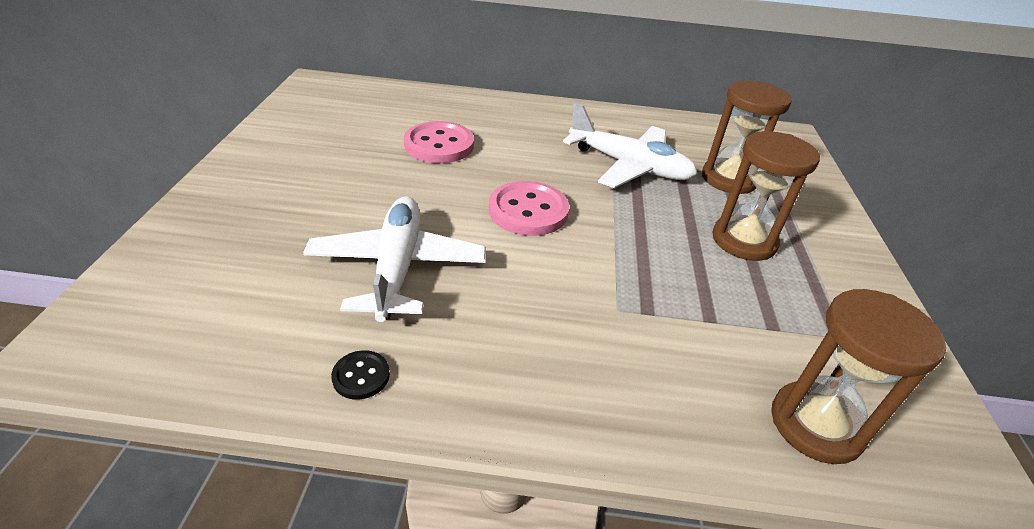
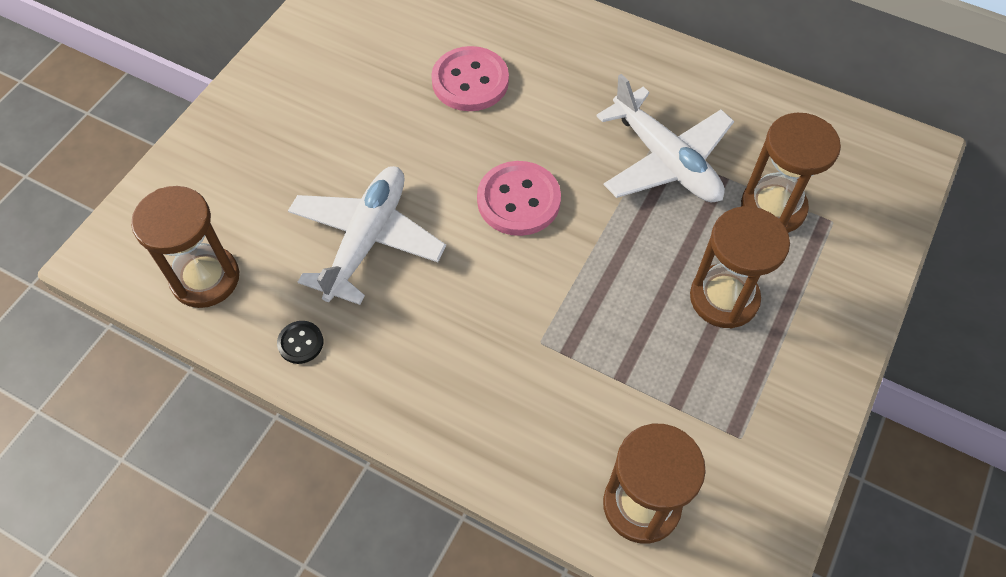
camera: 25 degrees right, 20 degrees up
(215, 342) = (205, 278): none -> brown hourglass

